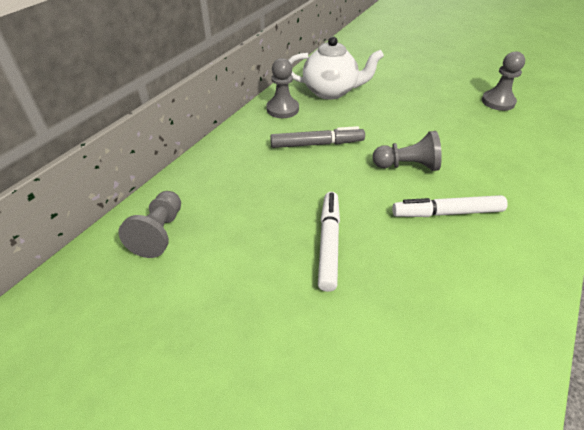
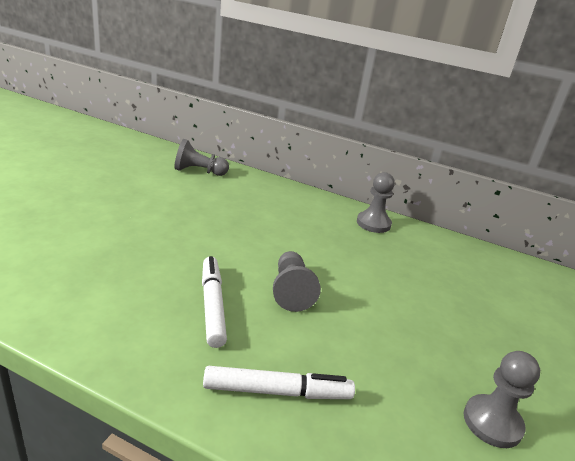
camera: 80 degrees right, 15 degrees down
(317, 144) = (317, 238): grey marker -> none
(328, 243) = (178, 232): white marker -> white marker (277, 391)
(330, 91) = (426, 255): white teapot -> none

